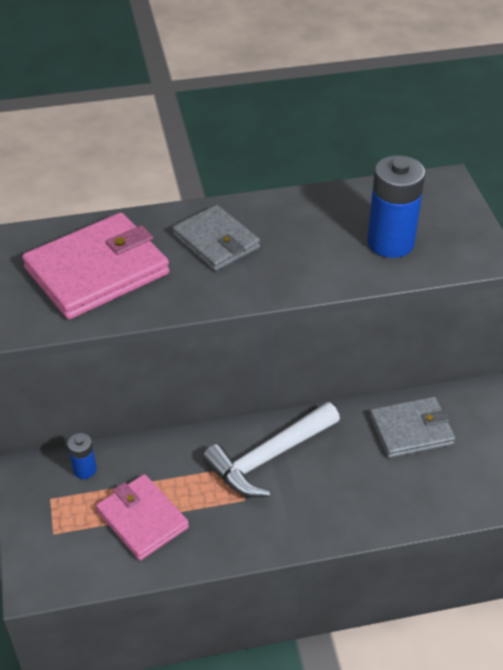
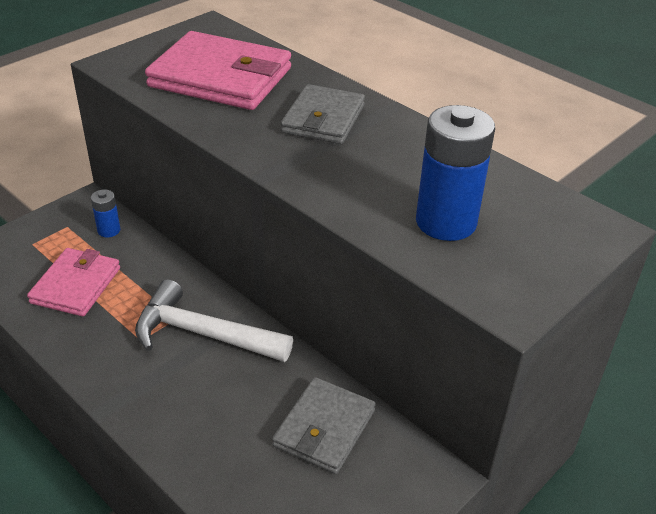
camera: 55 degrees right, 5 degrees down
(411, 430) = (324, 428): grey wallet -> grey wallet turned 75 degrees clockwise

